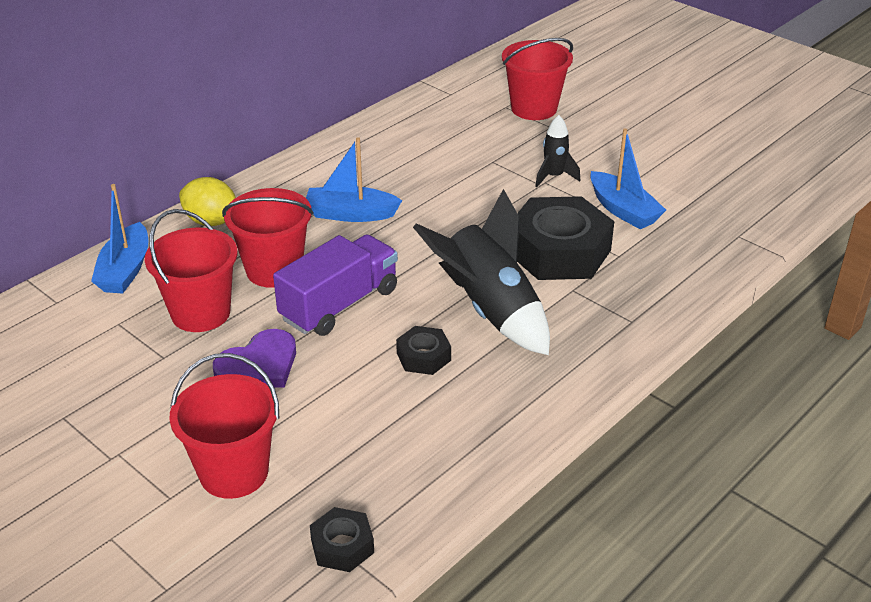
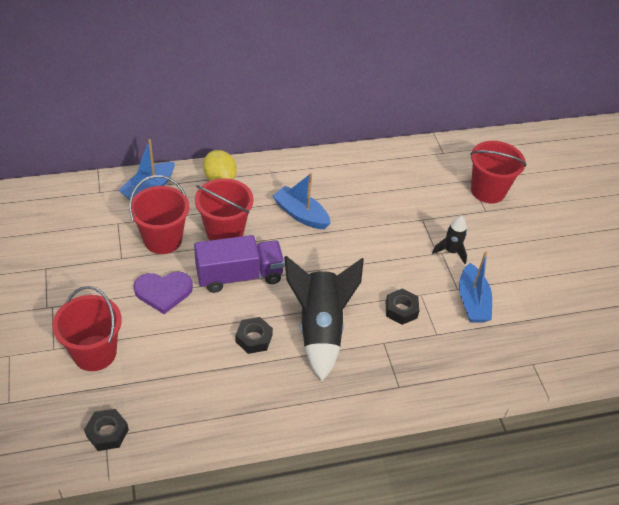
camera: 30 degrees right, 10 degrees up
(559, 251) = (401, 310): black nut -> black nut, size x0.48

